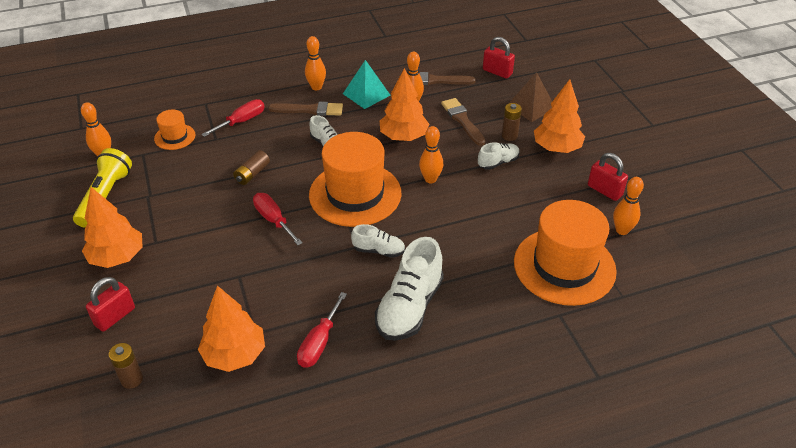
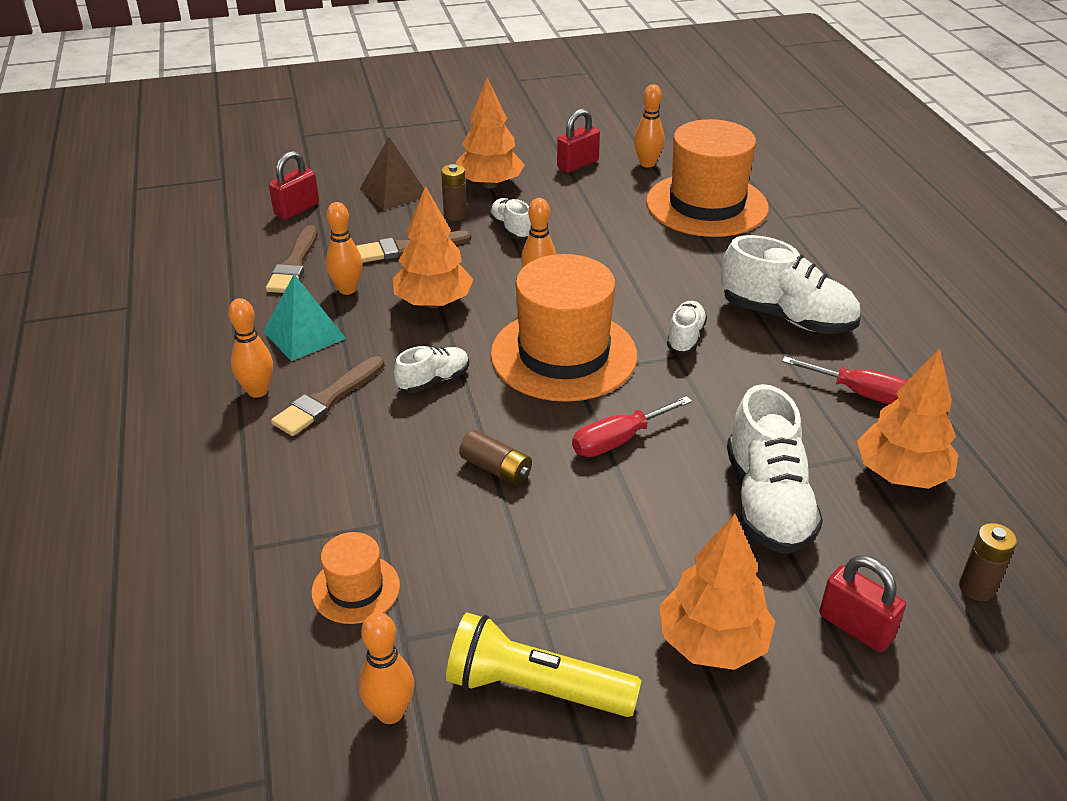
camera: 85 degrees left, 5 degrees down
(216, 284) = (767, 502): none -> white shoe
(242, 121) = (333, 488): red screwdriver -> none
(310, 110) = (327, 399): brown brush -> brown brush turned 150 degrees counterclockwise

